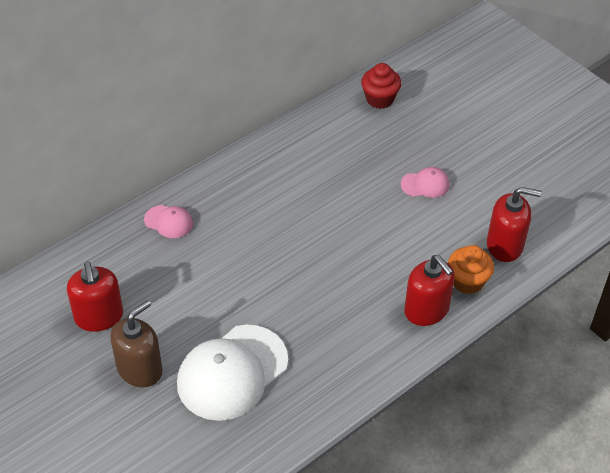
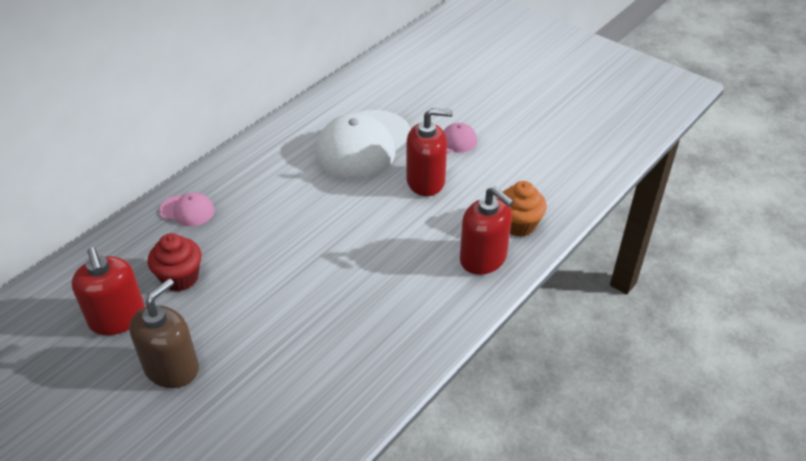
camera: 10 degrees left, 5 degrees down
(232, 372) = (281, 355): white cap -> white cap (363, 145)
(379, 99) = (389, 74): red cupcake -> red cupcake (180, 278)
(505, 245) = (547, 186): red soap dispenser -> red soap dispenser (426, 181)

